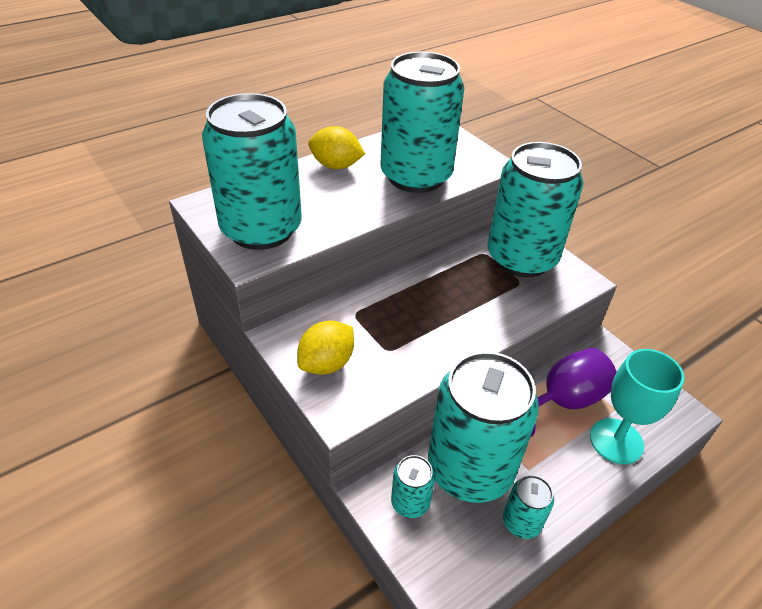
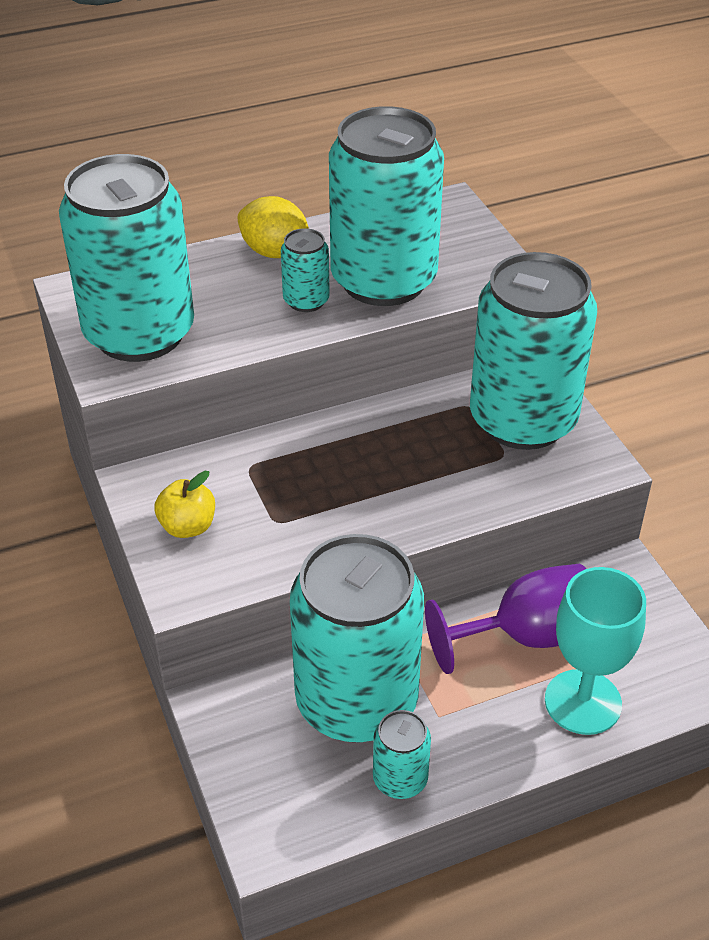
camera: 15 degrees right, 0 degrees up
(327, 363) = (188, 526): yellow lemon -> yellow apple
(410, 502) = (260, 728): turquoise can -> turquoise can (306, 301)

